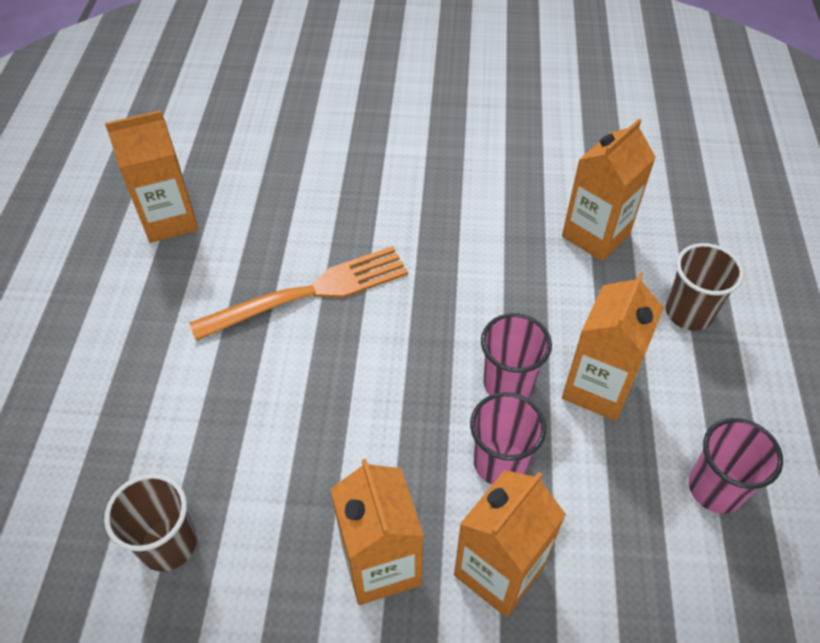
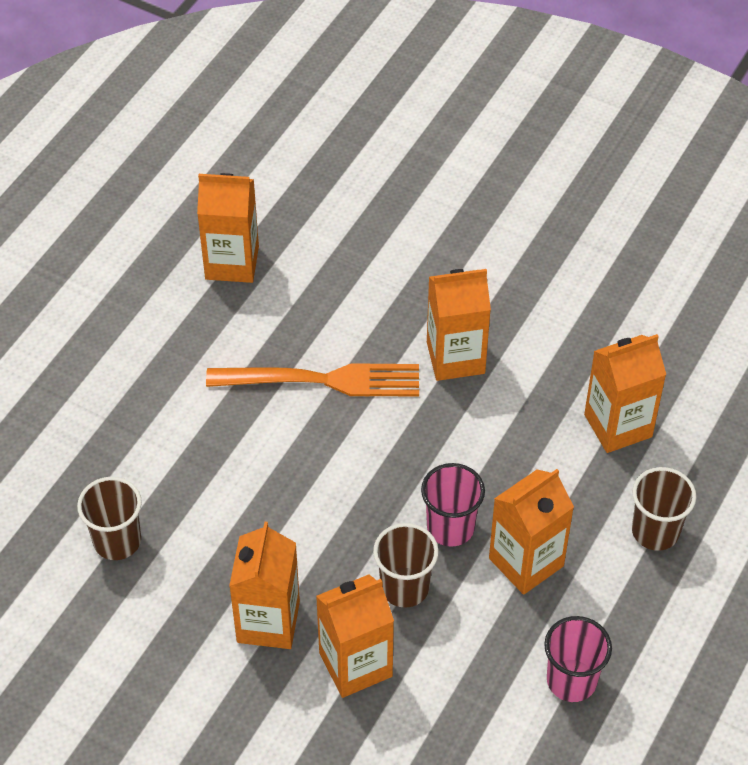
camera: 25 degrees right, 0 degrees up
(421, 229) = (455, 357): none -> orange carton
(500, 463) = (404, 587): pink cup -> brown cup

